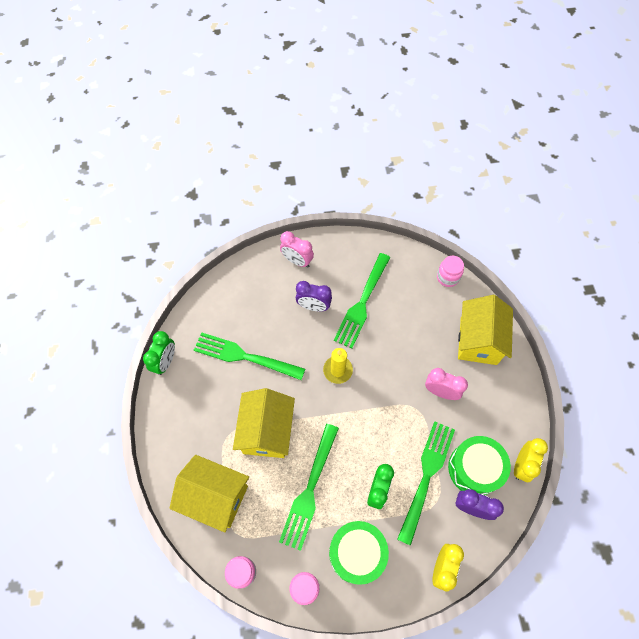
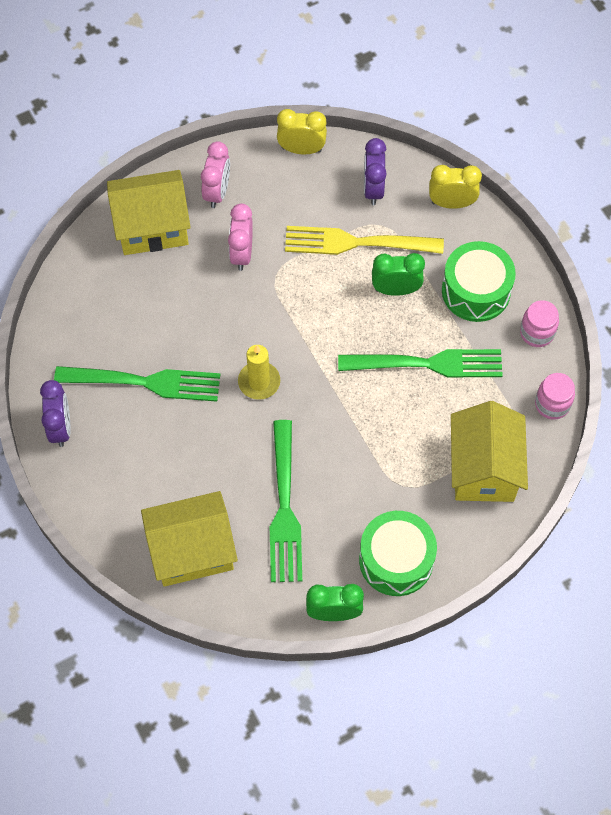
camera: 110 degrees left, 0 degrees up
(267, 431) = (376, 439): yellow house -> yellow house (192, 550)
(297, 261) = (104, 493): pink clock -> pink clock (217, 192)
(313, 306) = (173, 444): purple clock -> purple clock (61, 427)
(426, 477) = (357, 242): green fork -> yellow fork
(447, 277) = (65, 285): pink jar -> none
(474, 468) = (326, 195): green drum -> green drum (396, 560)

